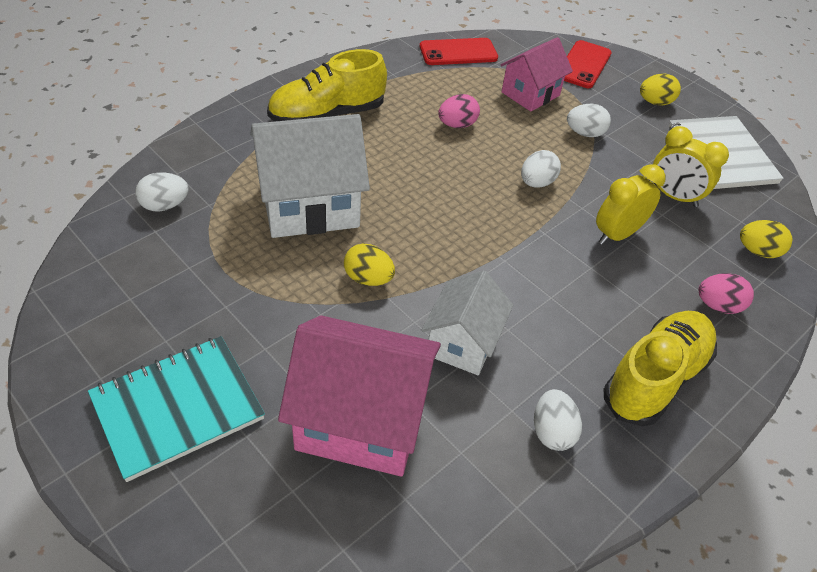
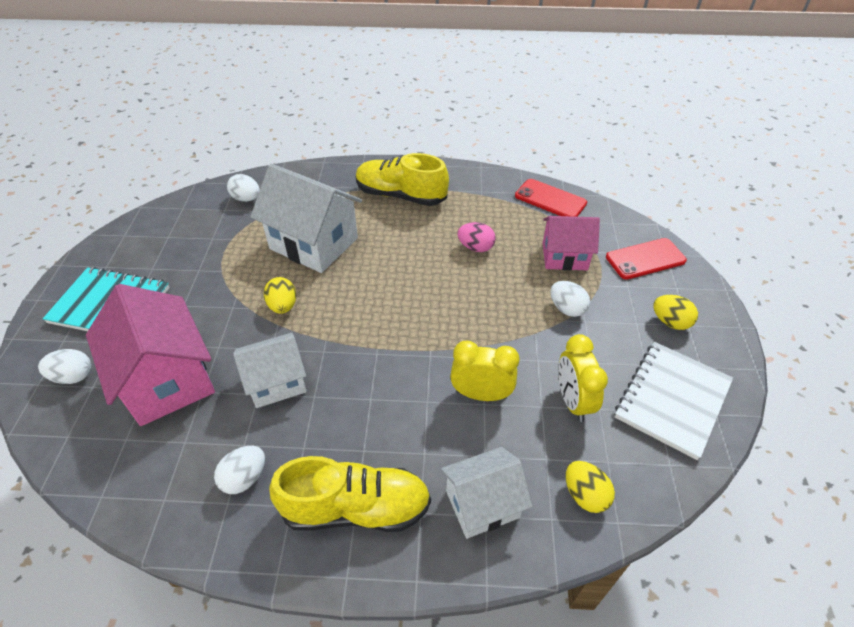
camera: 50 degrees right, 0 degrees up
(536, 183) = (474, 319): white egg -> white egg (73, 376)
(718, 306) = (482, 504): pink egg -> white house

